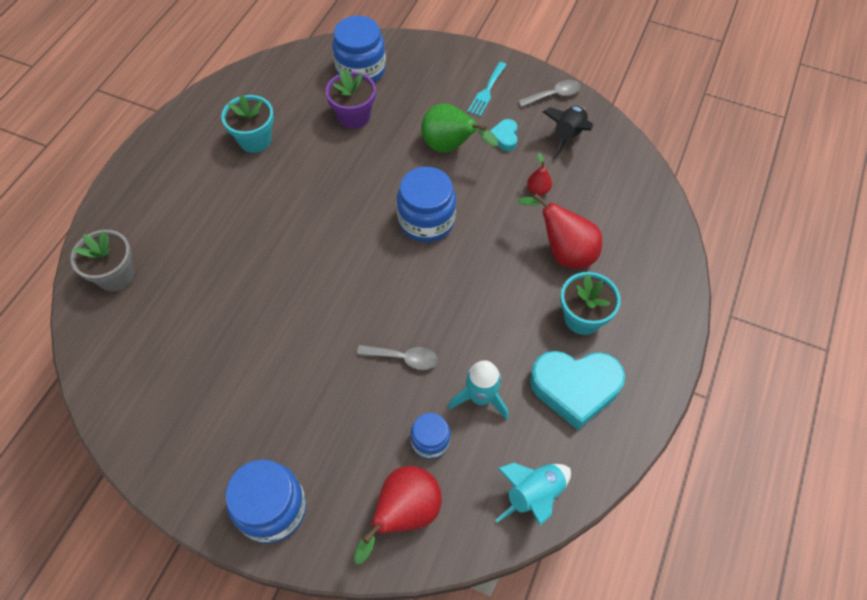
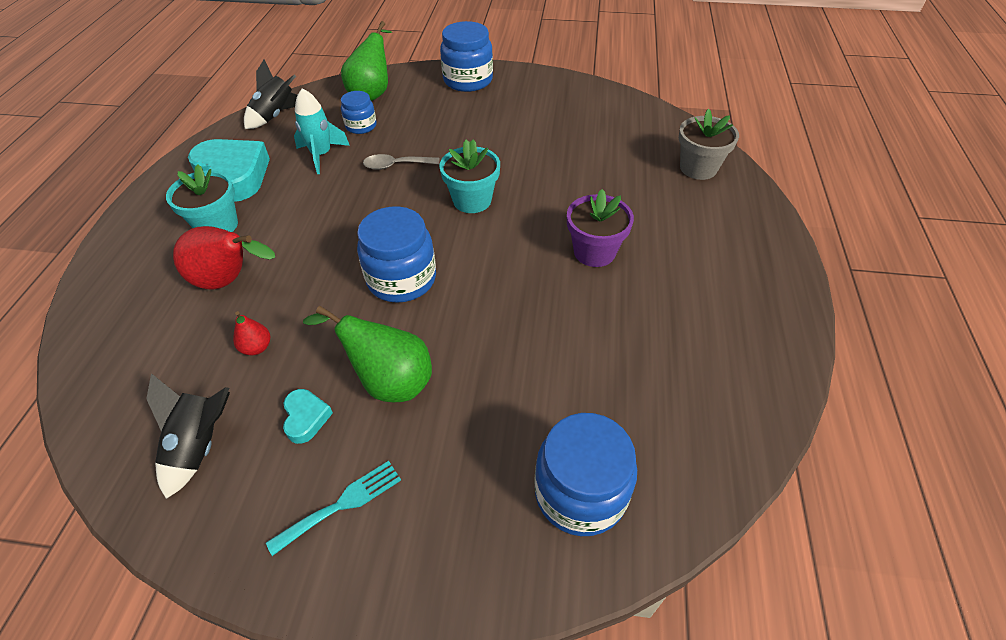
camera: 165 degrees right, 10 degrees down
(255, 140) = (667, 327): turquoise flower pot -> turquoise flower pot (472, 200)
(354, 116) = (550, 397): purple flower pot -> purple flower pot (594, 252)
(404, 514) = (373, 93): red pear -> green pear
(487, 91) = (342, 504): turquoise fork -> turquoise fork turned 45 degrees clockwise
(533, 495) = (276, 116): turquoise rocket -> black rocket
(553, 95) = (215, 528): grey spoon -> none
(575, 388) = (234, 175): turquoise heart -> turquoise heart turned 60 degrees clockwise

